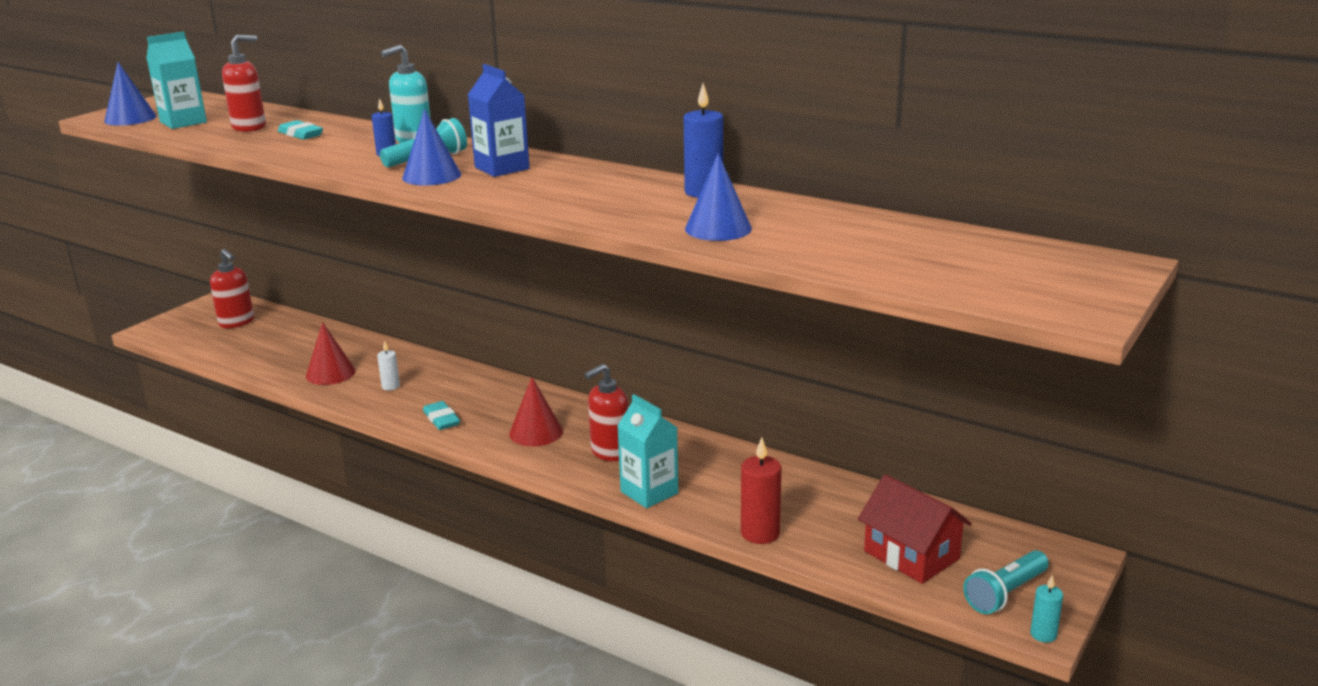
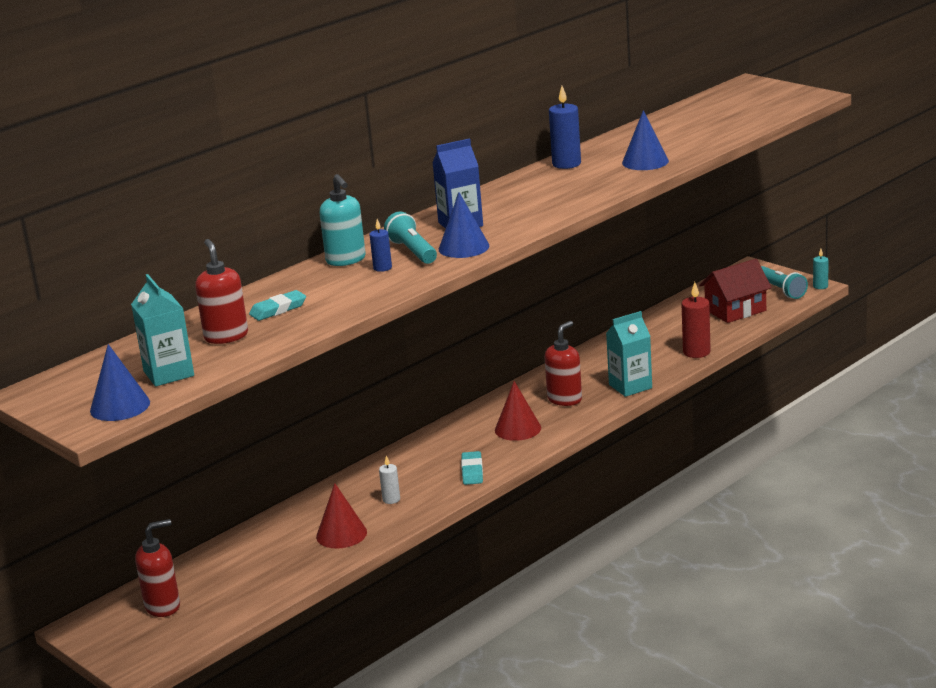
camera: 75 degrees left, 0 degrees up
(441, 419) = (472, 471): turquoise eraser -> turquoise eraser turned 75 degrees counterclockwise
(610, 452) = (565, 399): red soap dispenser -> red soap dispenser turned 120 degrees counterclockwise

